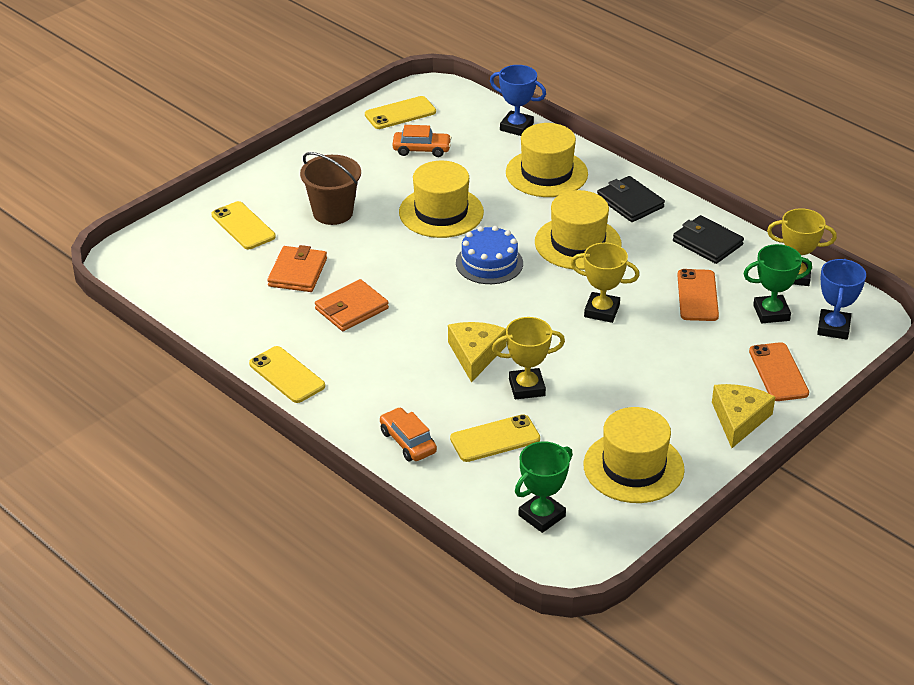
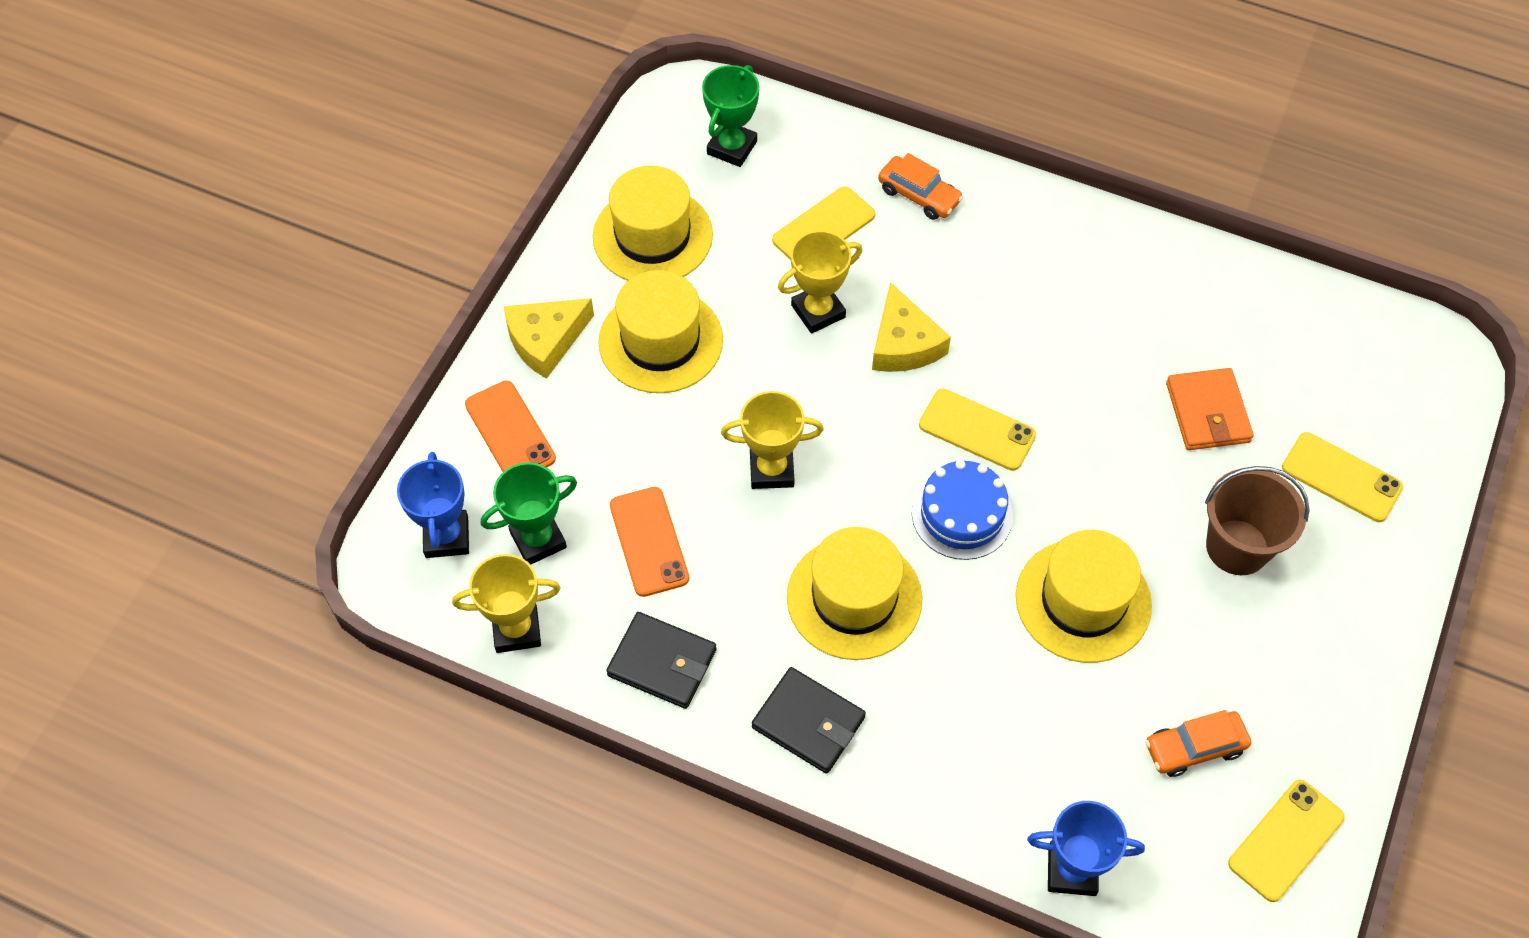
camera: 160 degrees right, 20 degrees up
(287, 375) = (1110, 244): yellow phone -> yellow phone (977, 430)
(351, 309) = (1098, 370): orange wallet -> none
(546, 173) = (967, 754): yellow hat -> yellow hat (660, 341)
(739, 419) = (546, 340): yellow cheese -> yellow cheese turned 60 degrees clockwise

